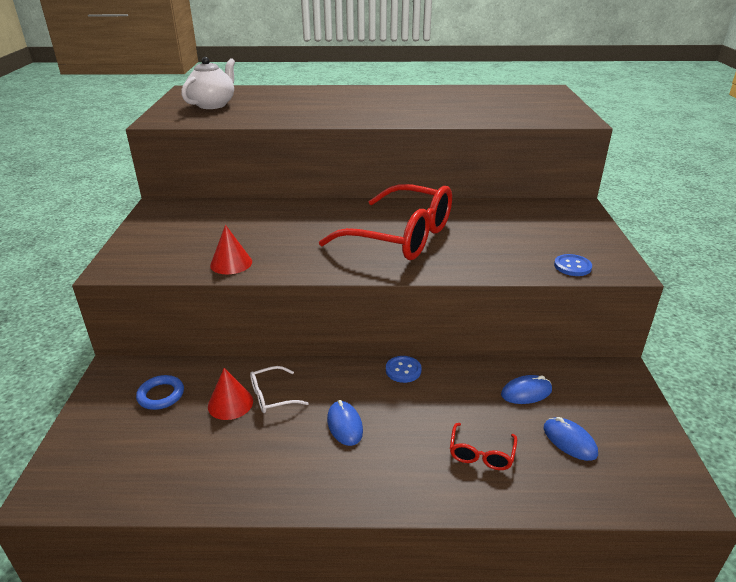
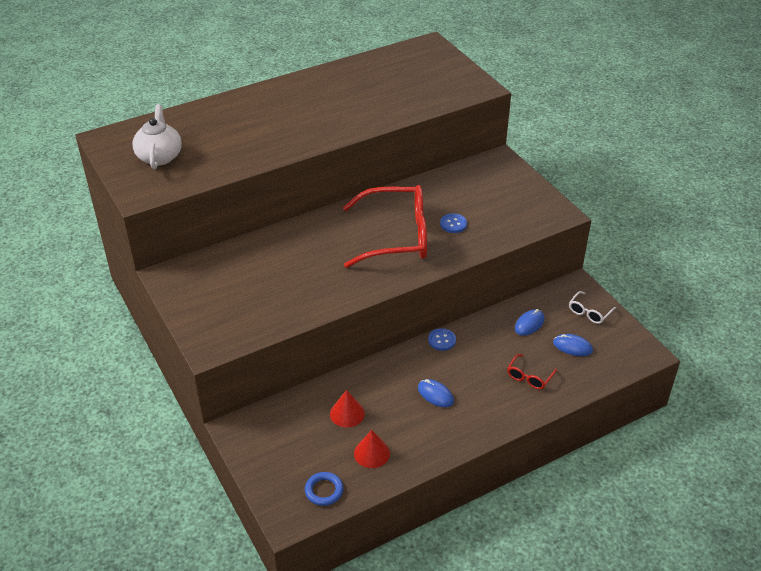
camera: 30 degrees left, 10 degrees up
(161, 395) = (292, 429): blue ring -> blue ring (324, 491)
(231, 263) = (295, 309): red cone -> red cone (372, 453)
(271, 396) = (370, 396): white glasses -> white glasses (589, 312)
(481, 454) = (529, 377): red glasses -> red glasses turned 45 degrees clockwise
(572, 266) = (529, 223): blue button -> blue button (453, 224)

